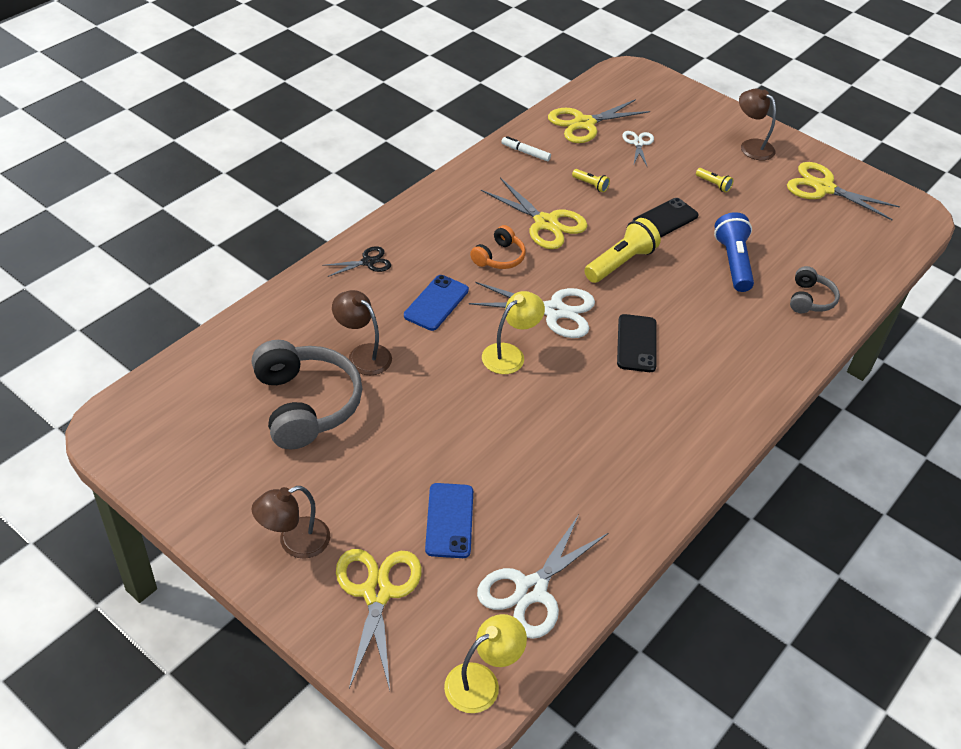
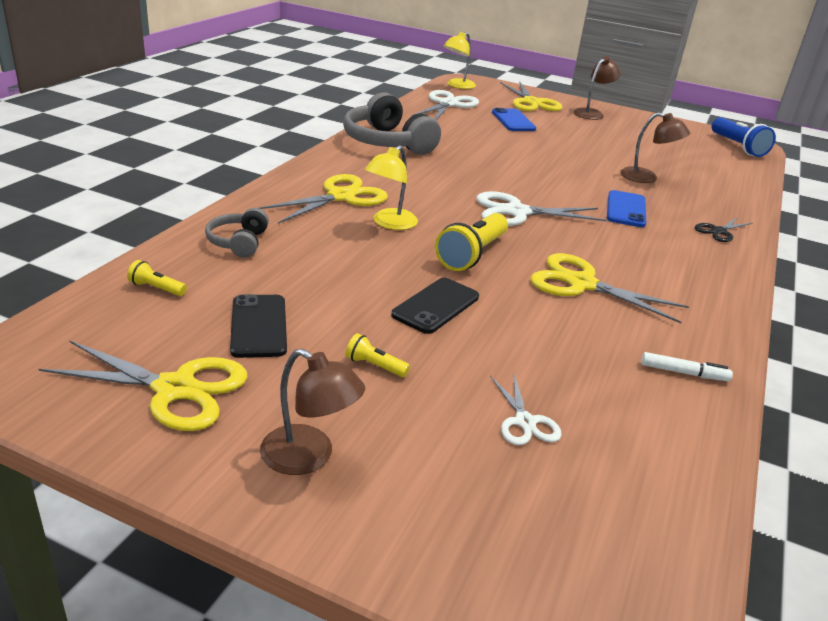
camera: 165 degrees right, 15 degrees down
(305, 405) = (653, 155): grey headphones -> grey headphones (387, 142)
(499, 257) = (603, 247): orange headphones -> none
(510, 354) = (534, 185): yellow lamp -> yellow lamp (389, 223)
(584, 123) = (639, 447): yellow scissors -> yellow scissors (341, 197)
(590, 185) = (558, 337): yellow flashlight -> yellow flashlight (156, 288)
(636, 343) = (427, 197): black phone -> black phone (258, 326)
(733, 262) = (335, 268): blue flashlight -> blue flashlight (737, 147)

